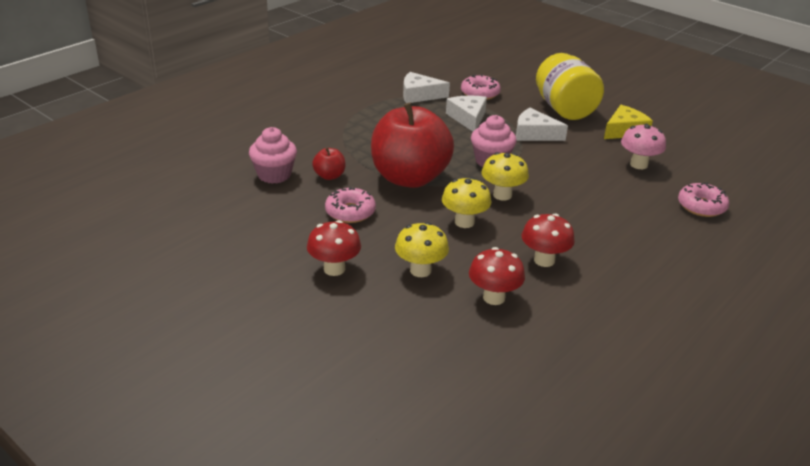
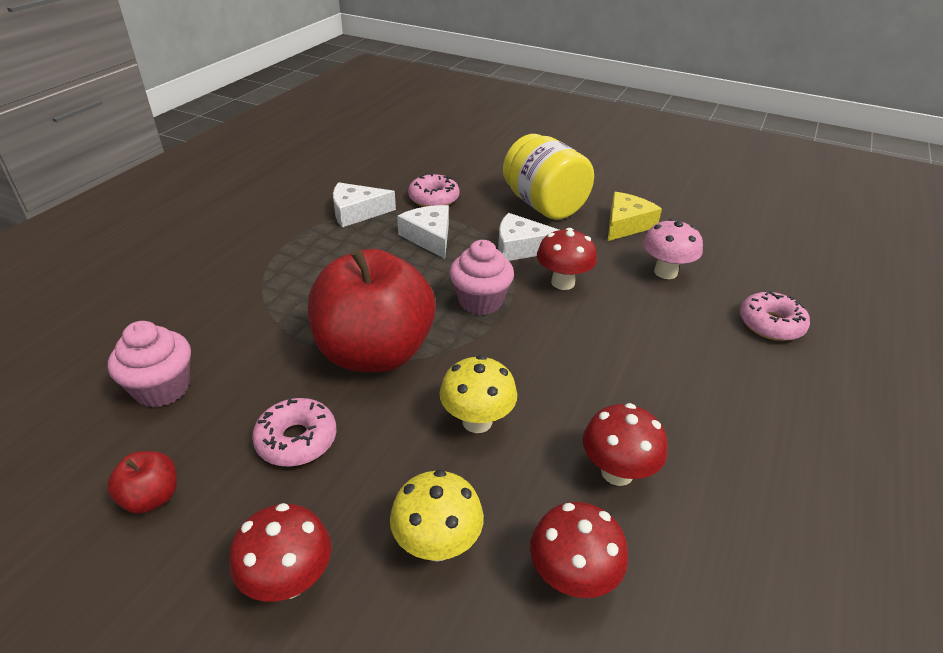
camera: 15 degrees left, 5 degrees up
(329, 176) = (252, 373): red apple -> red apple (152, 497)
(502, 195) = (514, 357): yellow mushroom -> none
(556, 159) = (563, 282): none -> red mushroom

